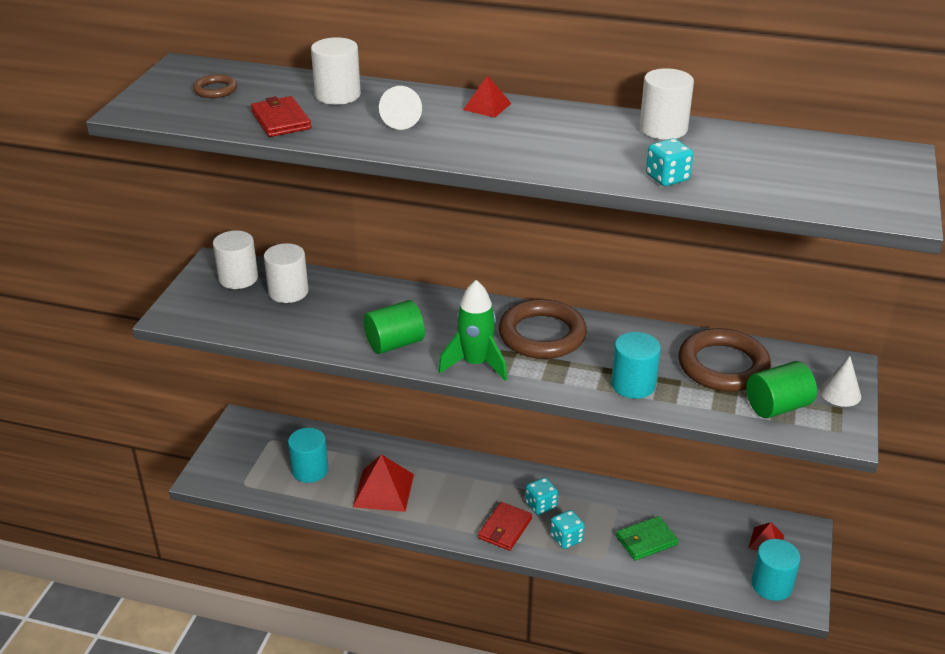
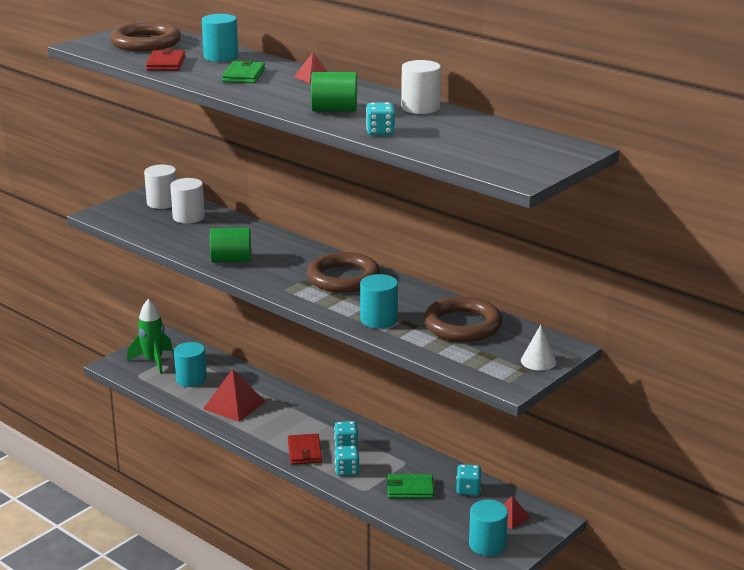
camera: 25 degrees right, 10 degrees down
(215, 90) = (146, 42): brown ring -> brown ring, size x2.16
(338, 95) = (221, 57): white cylinder -> turquoise cylinder
(401, 120) = (244, 75): white cone -> green wallet
(475, 364) = (276, 283): green rocket -> green rocket (153, 361)
(505, 528) = (304, 452): red wallet -> red wallet turned 60 degrees counterclockwise
(701, 521) = (468, 489): none -> turquoise dice
(777, 406) = (476, 357): green cylinder -> green cylinder (334, 110)

